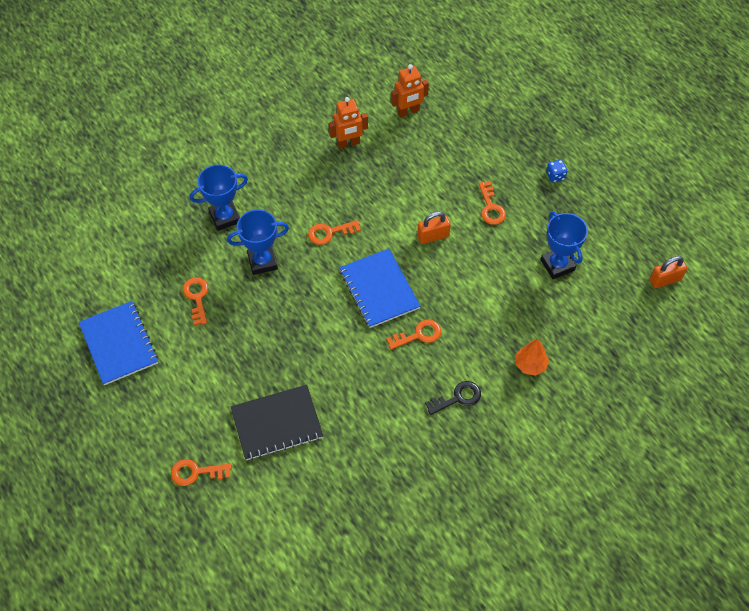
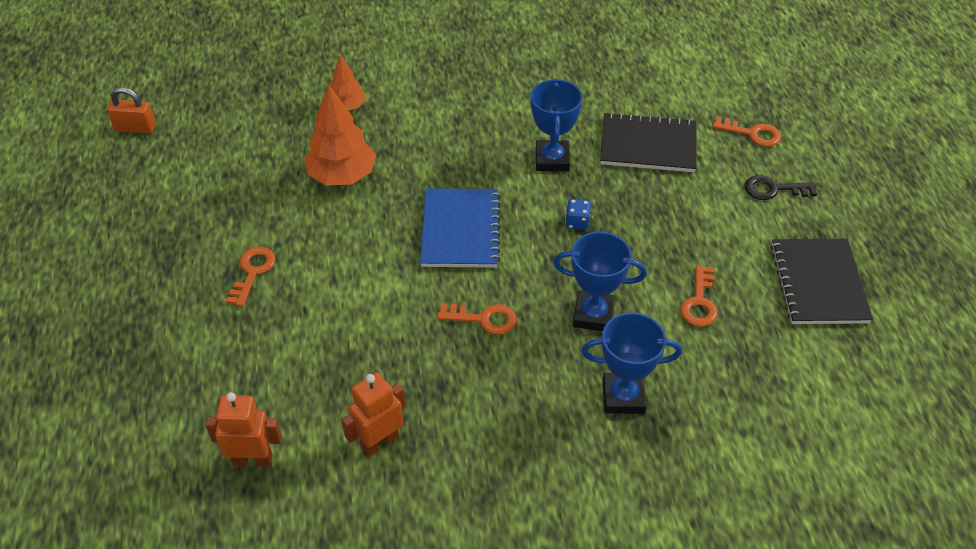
camera: 155 degrees left, 10 degrees down
(119, 344) = (818, 283): blue notebook -> black notebook
(348, 143) = (379, 442): orange robot -> orange robot turned 45 degrees counterclockwise
(418, 335) = (445, 170): orange key -> none
(433, 236) = (352, 265): orange padlock -> none
(457, 398) = (443, 105): black key -> black key (774, 189)
(488, 300) = (342, 176): none -> orange tree
(555, 176) = (137, 280): blue dice -> blue dice (577, 222)
(557, 265) = (234, 181): blue trophy -> blue trophy (552, 160)

